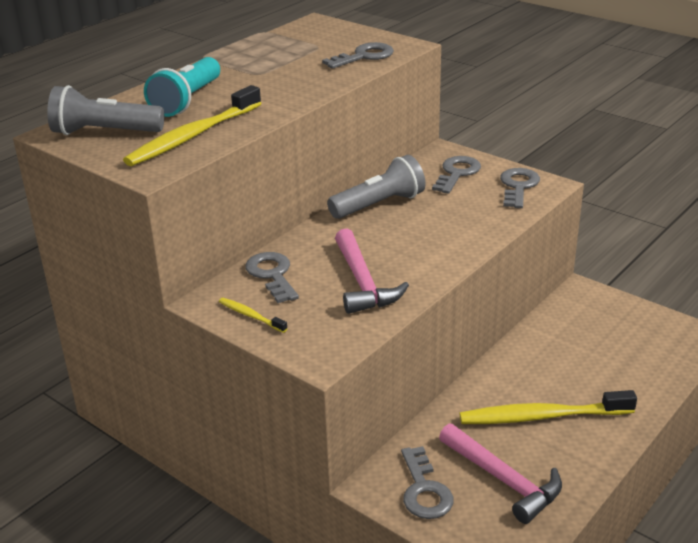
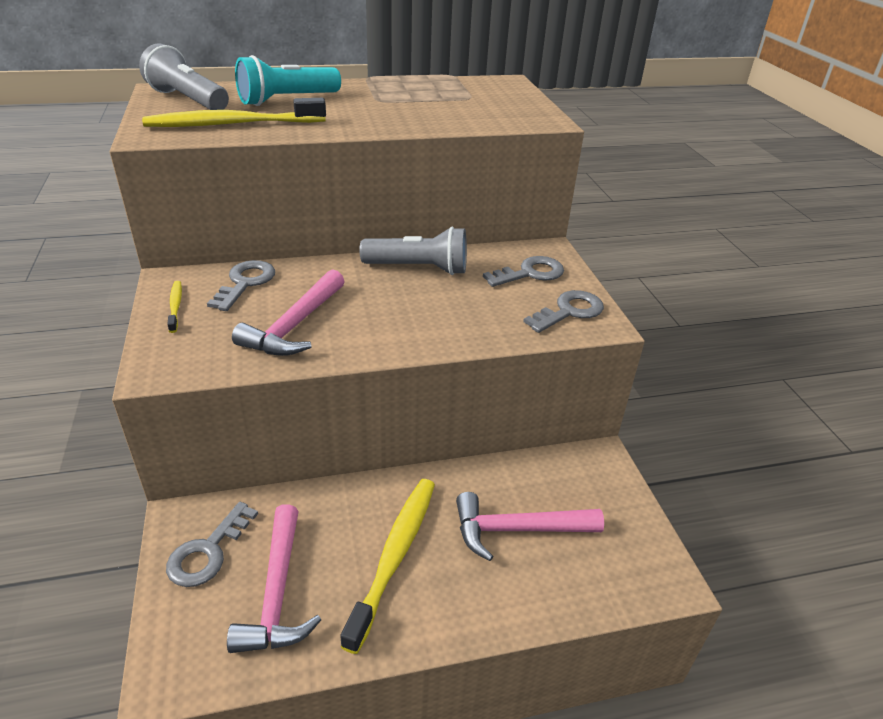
camera: 35 degrees right, 5 degrees up
(364, 56) = (490, 117): grey key -> none
(542, 416) = (394, 556): yellow toothbrush -> yellow toothbrush turned 75 degrees clockwise
(590, 359) = (517, 530): none -> pink hammer

